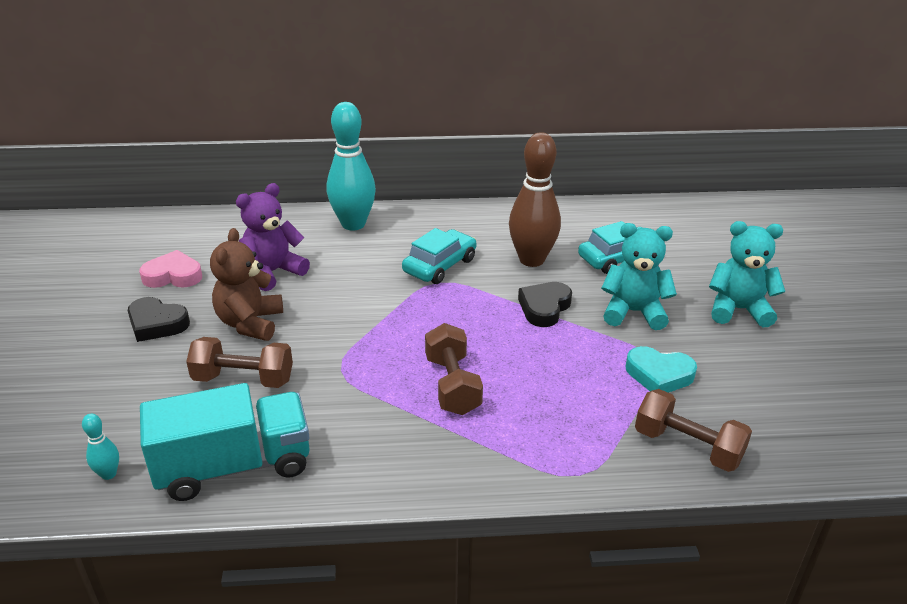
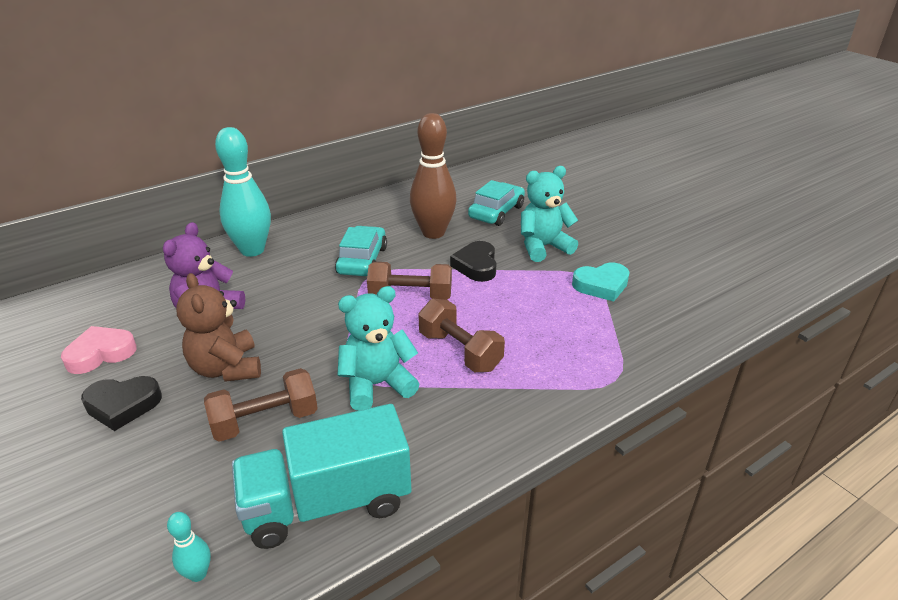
camera: 30 degrees left, 0 degrees up
(234, 466) = (327, 503): turquoise truck -> turquoise truck turned 150 degrees counterclockwise
(687, 446) = (666, 328): brown dumbbell -> brown dumbbell (410, 296)
(738, 310) = (609, 222): turquoise teddy bear -> turquoise teddy bear (377, 385)

